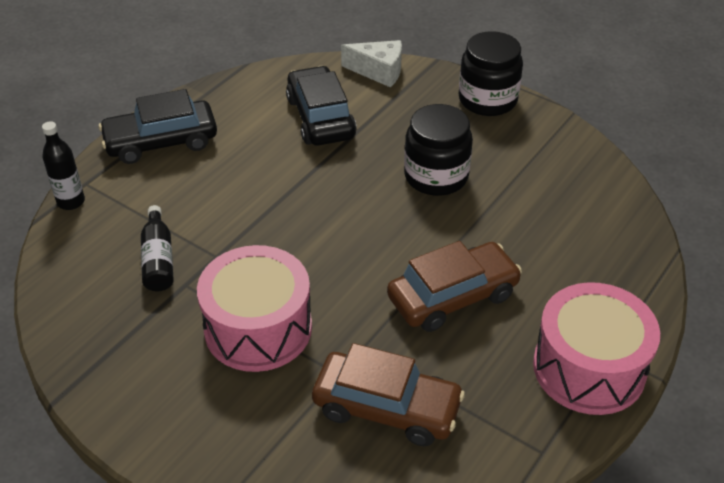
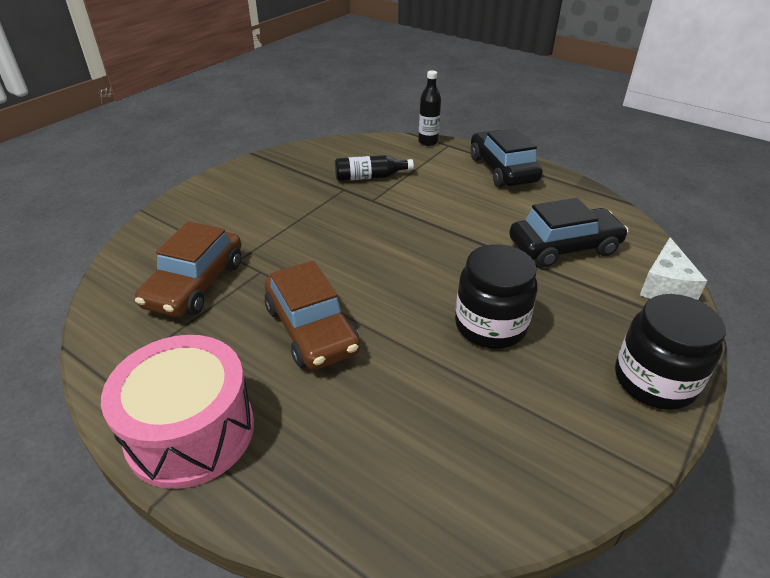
camera: 90 degrees right, 5 degrees down
(258, 328) = (294, 221): pink drum -> none

